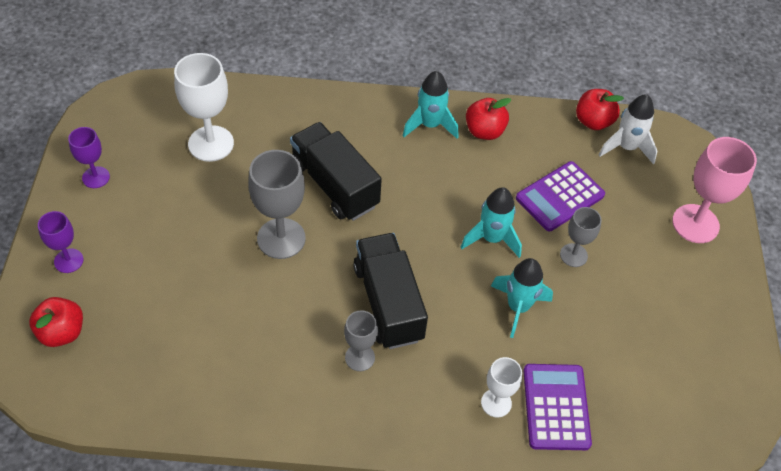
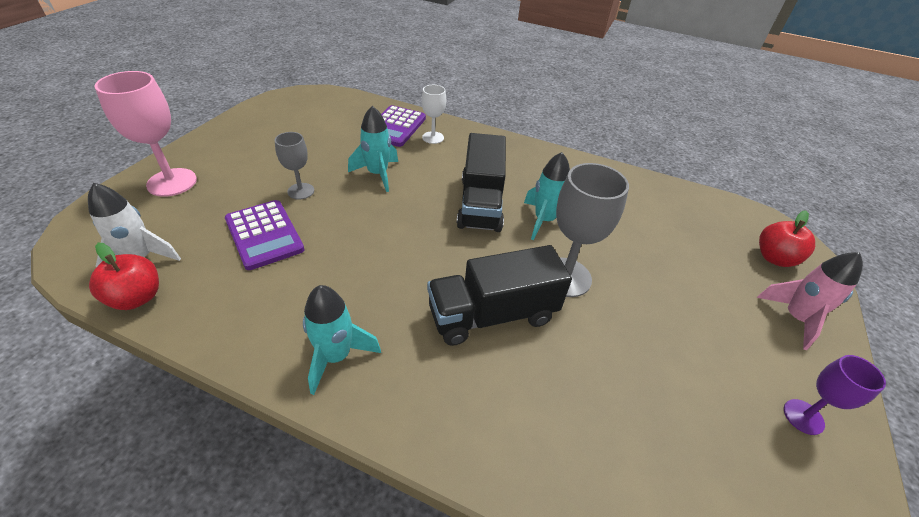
camera: 160 degrees left, 10 degrees down
(68, 261) = (795, 318): purple goblet -> pink rocket
(211, 143) = (646, 422): white goblet -> none
(334, 185) = (492, 315): black truck -> black truck turned 90 degrees clockwise
(360, 357) = (517, 180): grey goblet -> none
(484, 131) = (276, 326): red apple -> none
(492, 238) = (360, 221): turquoise rocket -> turquoise rocket (544, 220)
(560, 197) = (264, 235): purple calculator -> purple calculator turned 75 degrees clockwise

